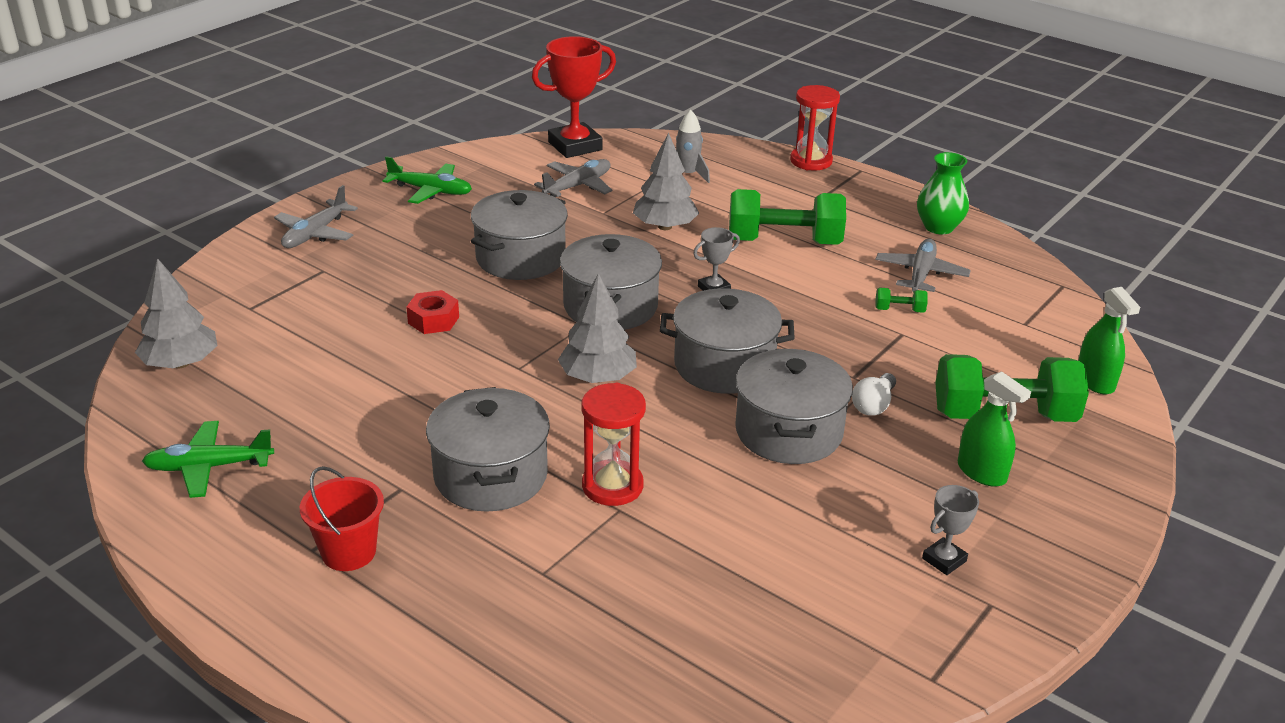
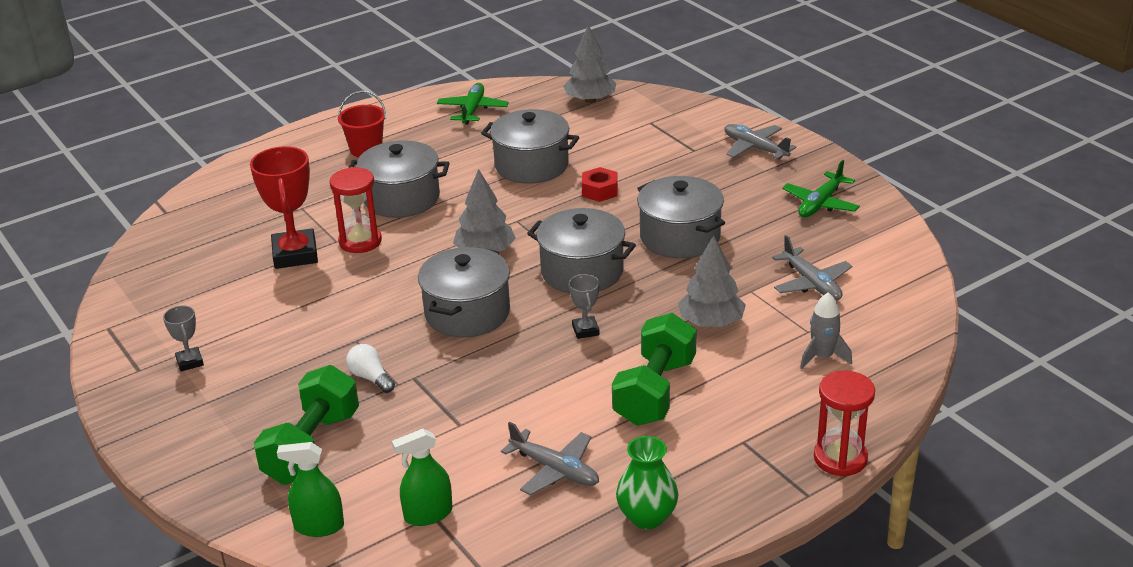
camera: 110 degrees right, 0 degrees up
(575, 146) = (907, 293): red trophy -> red trophy (295, 254)
(788, 432) = (366, 326): grey pot -> grey pot (531, 165)
(899, 310) = (498, 434): green dumbbell -> none
(981, 472) = (256, 410): green spray bottle -> green spray bottle (428, 514)

